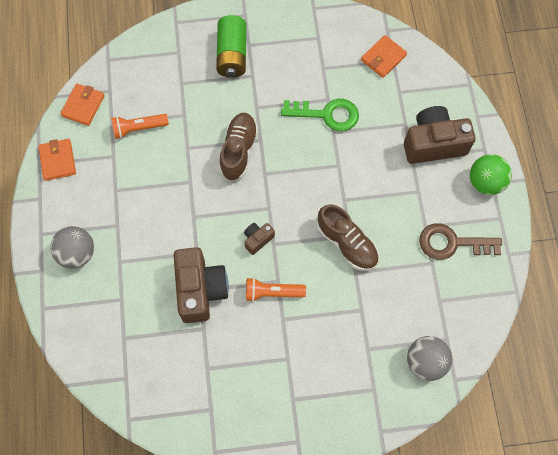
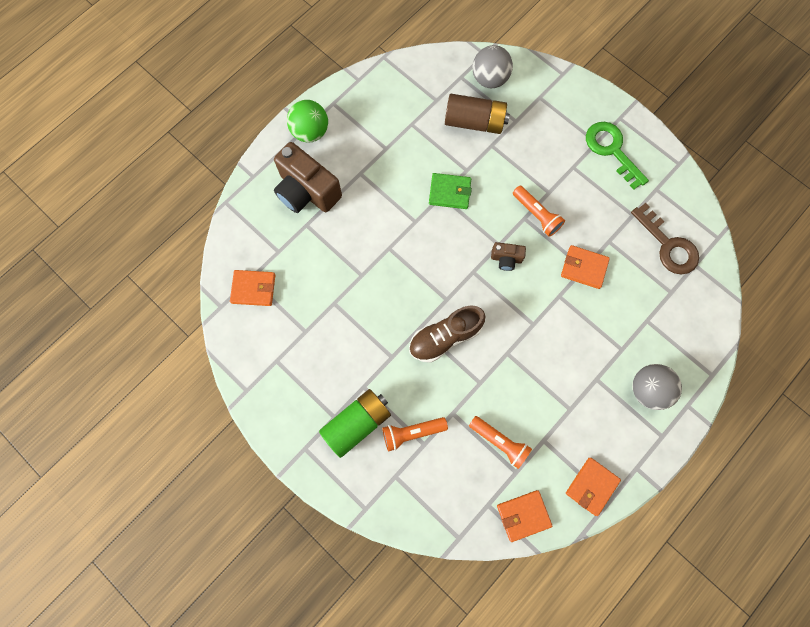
camera: 130 degrees left, 5 degrees up
(195, 81) = (412, 432): none -> orange flashlight
(200, 290) = (584, 268): brown camera -> orange wallet
(326, 114) = (349, 293): green key -> green key (612, 150)
(347, 243) = (449, 192): brown shoe -> green wallet
(393, 314) = (474, 122): none -> brown battery
(452, 243) = (383, 121): brown key -> brown key (668, 245)

